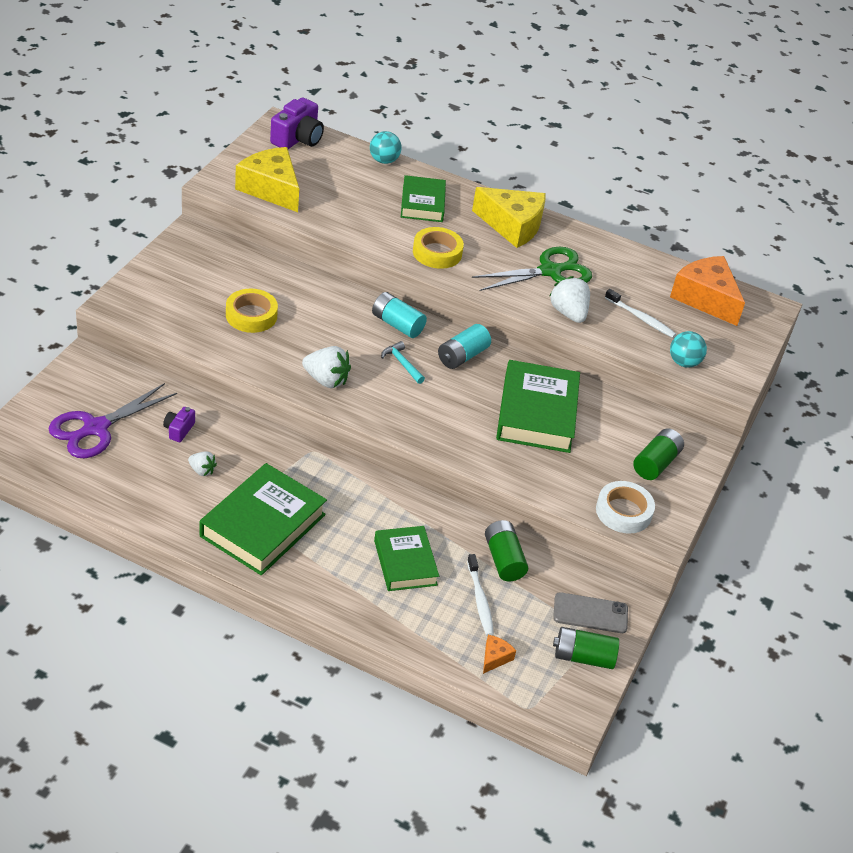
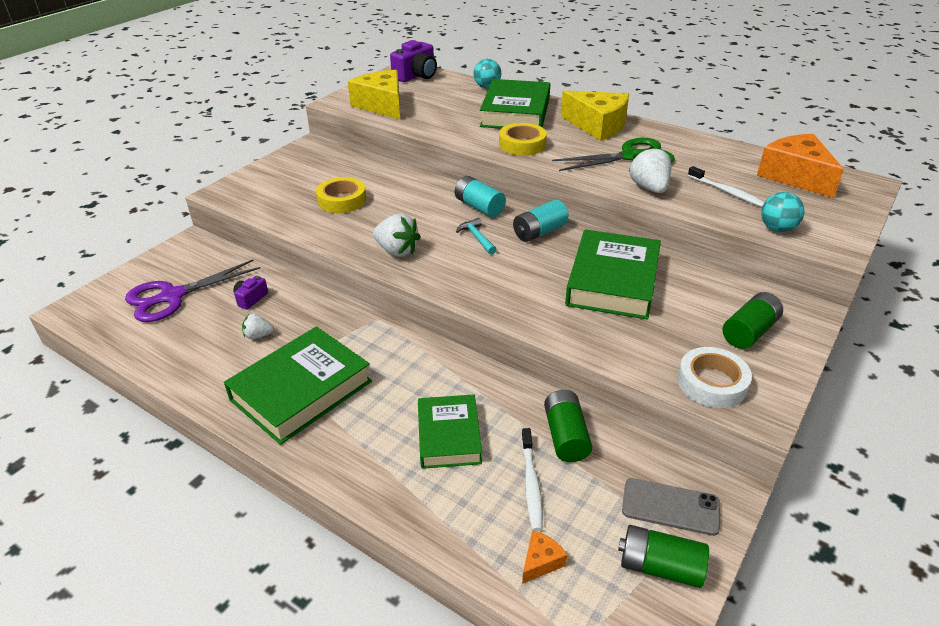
camera: 15 degrees right, 5 degrees down
(202, 470) = (258, 335): white strawberry -> white strawberry turned 135 degrees clockwise
(422, 203) = (515, 112): green book -> green book, size x1.57

